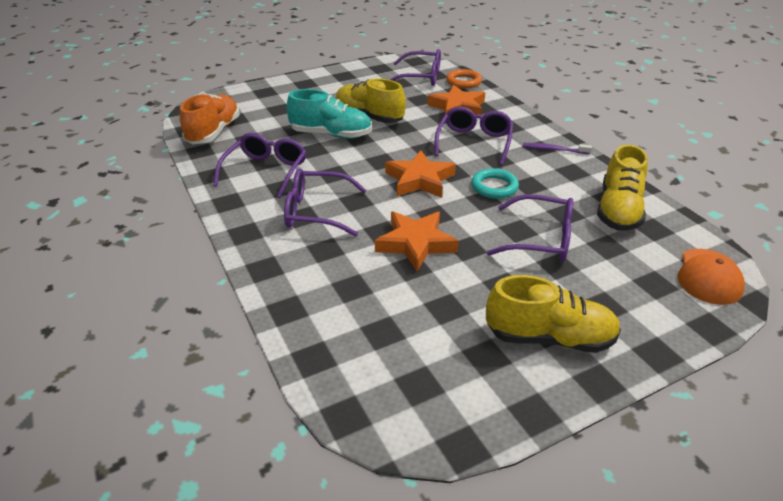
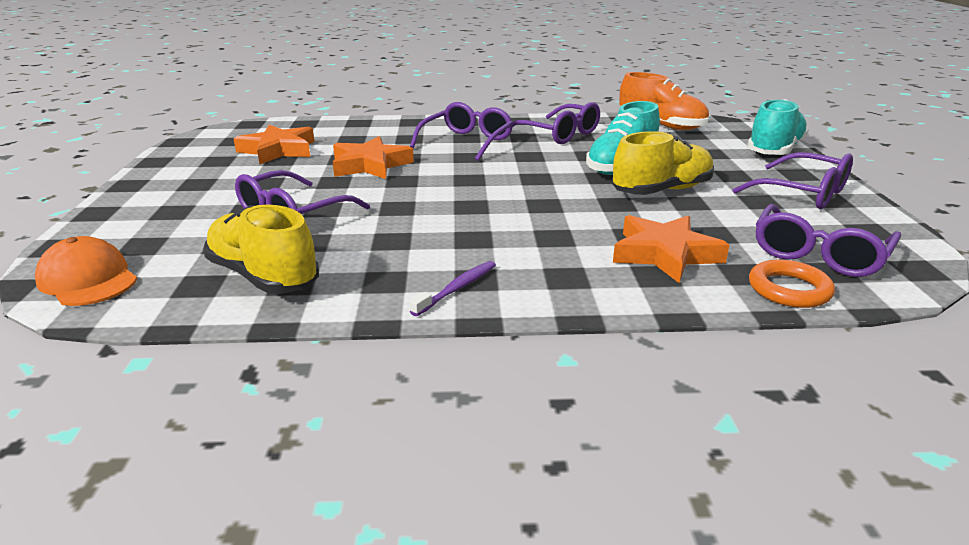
camera: 115 degrees right, 10 degrees down
(260, 91) = (774, 150): none -> turquoise shoe
(419, 180) = (474, 187): orange star -> orange star (278, 150)
(474, 142) = (536, 236): purple glasses -> purple glasses (804, 193)
(494, 187) = (413, 219): turquoise ring -> none
(549, 338) = (190, 182): yellow shoe -> none

